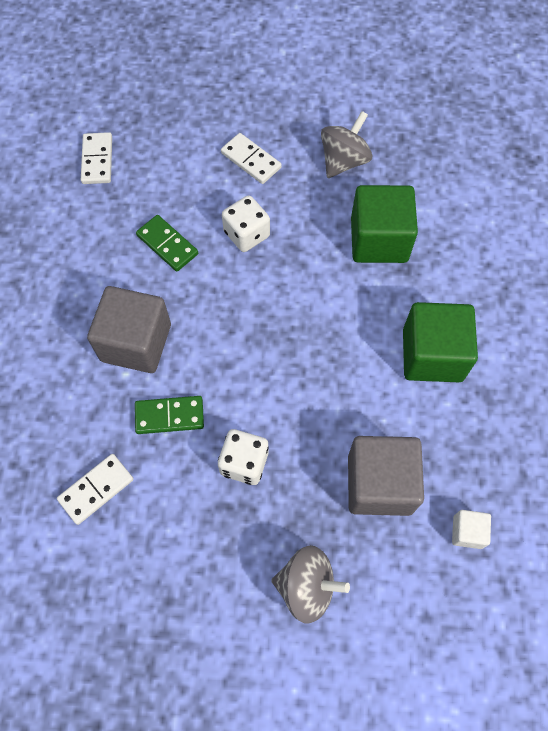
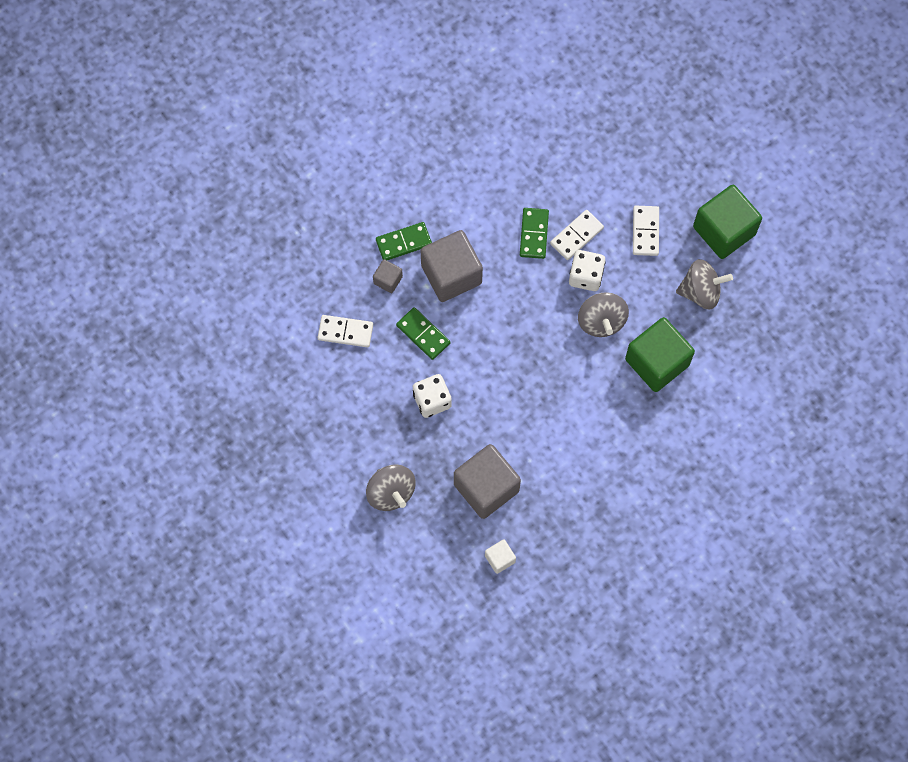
camera: 50 degrees right, 5 degrees up
(63, 359) = (403, 242): none -> green domino
(84, 404) = (388, 280): none -> grey cube
(97, 160) = (556, 135): white domino -> white domino (576, 236)
(300, 254) = (601, 321): none -> grey spinning top
(432, 355) = (600, 457): green cube -> green cube (724, 230)

